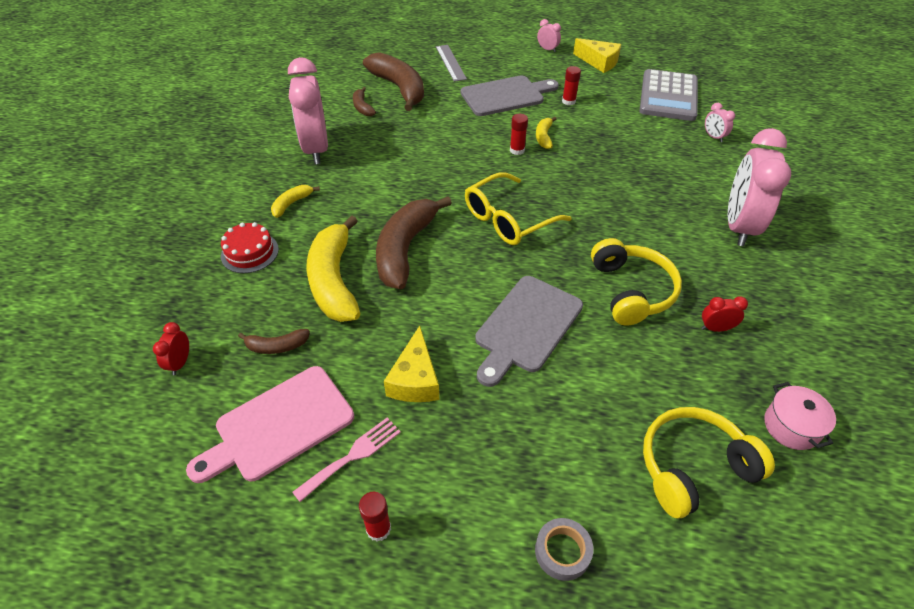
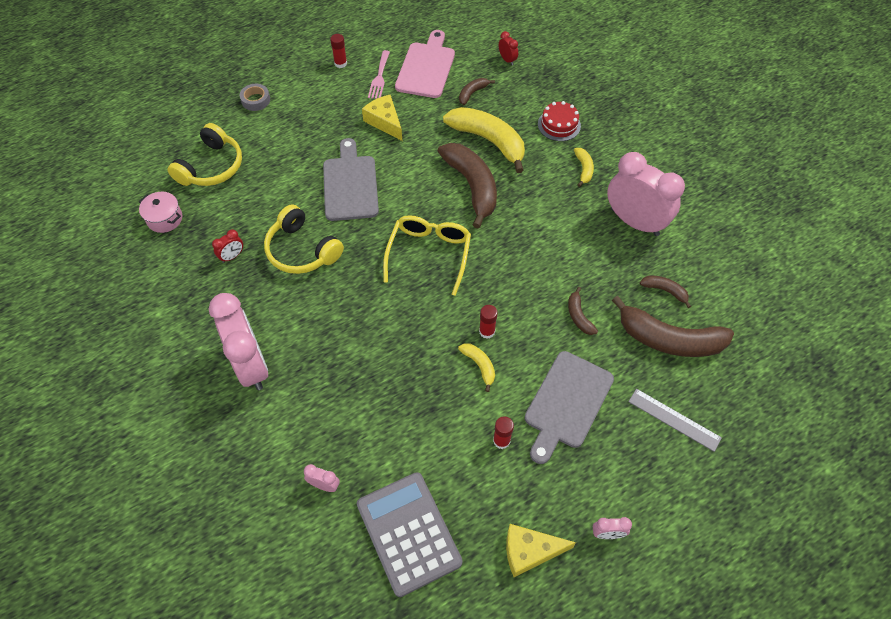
camera: 140 degrees right, 10 degrees up
(440, 125) = (579, 316): none -> brown banana

